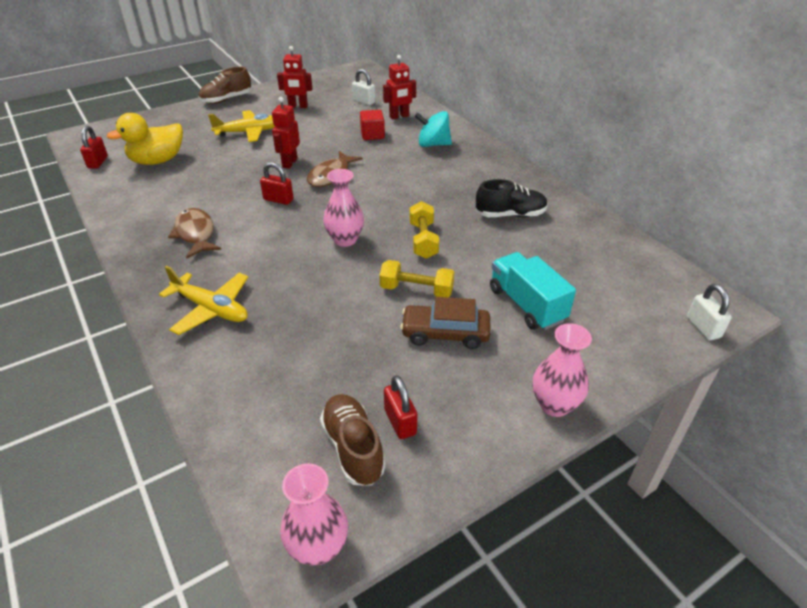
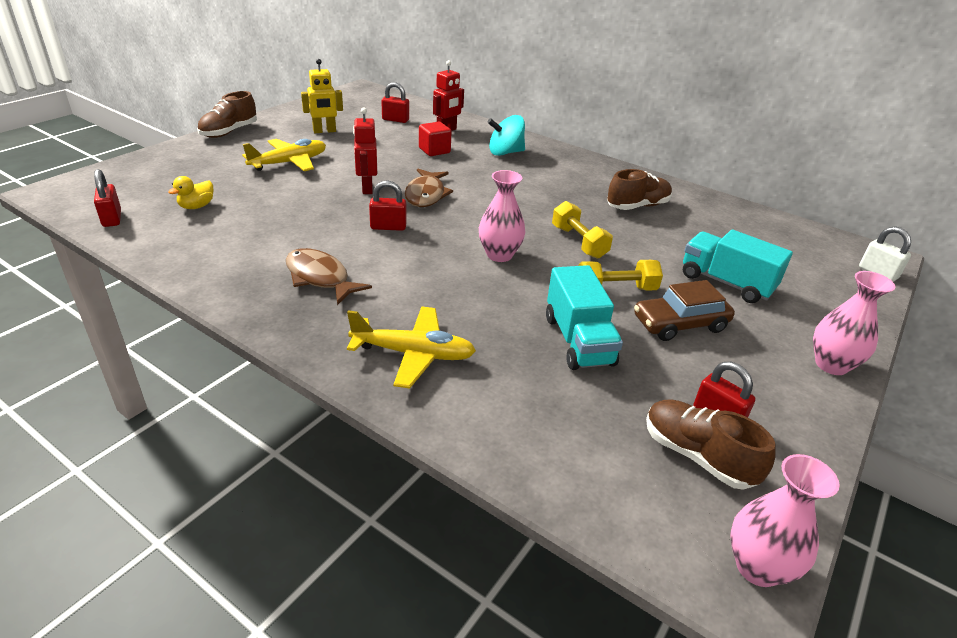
camera: 25 degrees left, 5 degrees down
(157, 161) = (196, 206): yellow duck -> yellow duck, size x0.51
(298, 106) = (324, 131): red robot -> yellow robot
(344, 327) = (578, 340): none -> turquoise truck
(364, 101) = (395, 120): white padlock -> red padlock
(510, 215) = (637, 206): black shoe -> brown shoe

